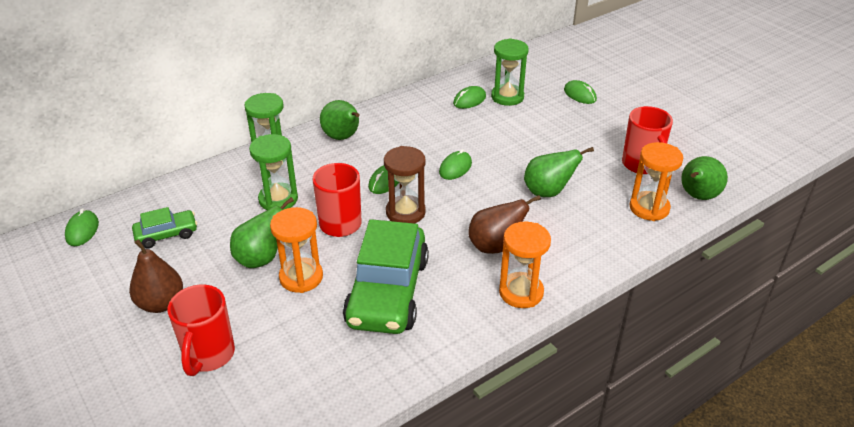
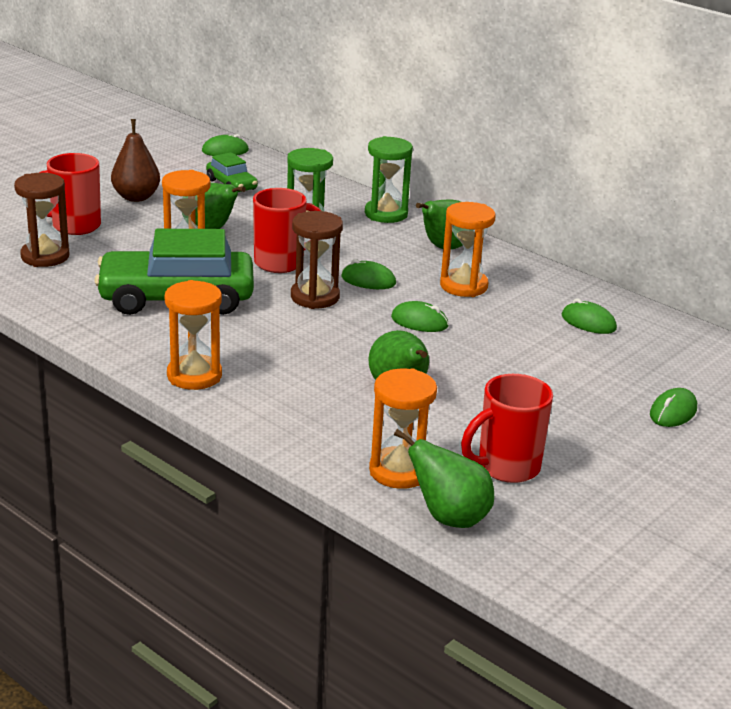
camera: 75 degrees right, 10 degrees down
(272, 382) = (45, 256): none -> brown hourglass
(406, 139) = (463, 286): none -> orange hourglass
(495, 246) = (272, 356): brown pear -> none
(507, 97) = (619, 351): green hourglass -> none

